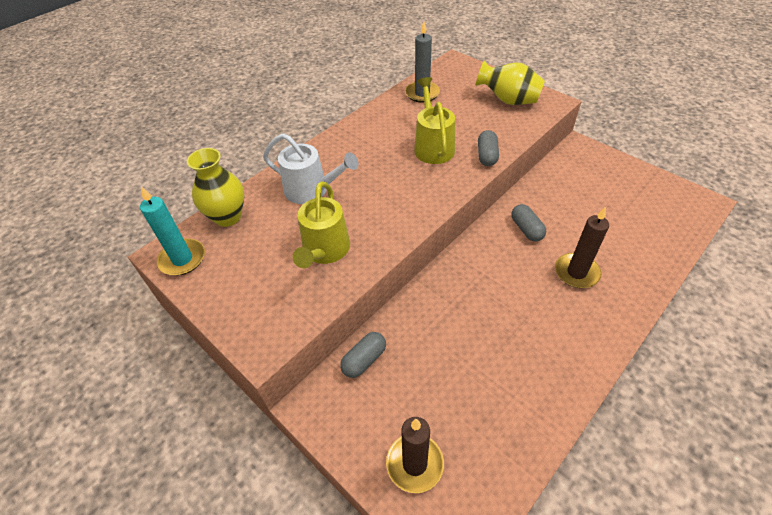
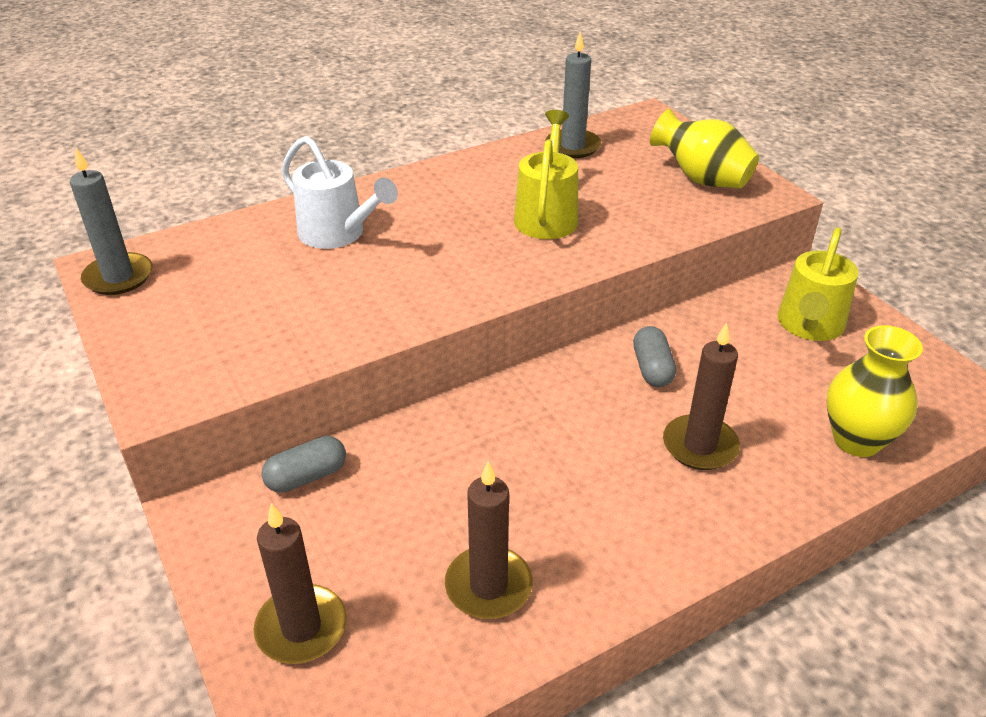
camera: 15 degrees right, 10 degrees down
(182, 259) = (118, 277): turquoise candle -> grey candle
(227, 217) = (206, 241): yellow vase -> yellow vase (856, 440)
(325, 251) = (311, 310): yellow watering can -> yellow watering can (809, 325)
(487, 155) = (622, 243): grey capsule -> none
(508, 399) = (488, 586): none -> brown candle

